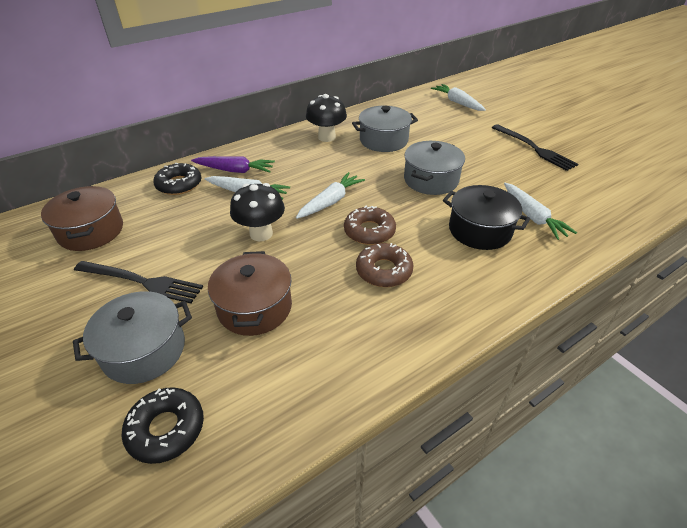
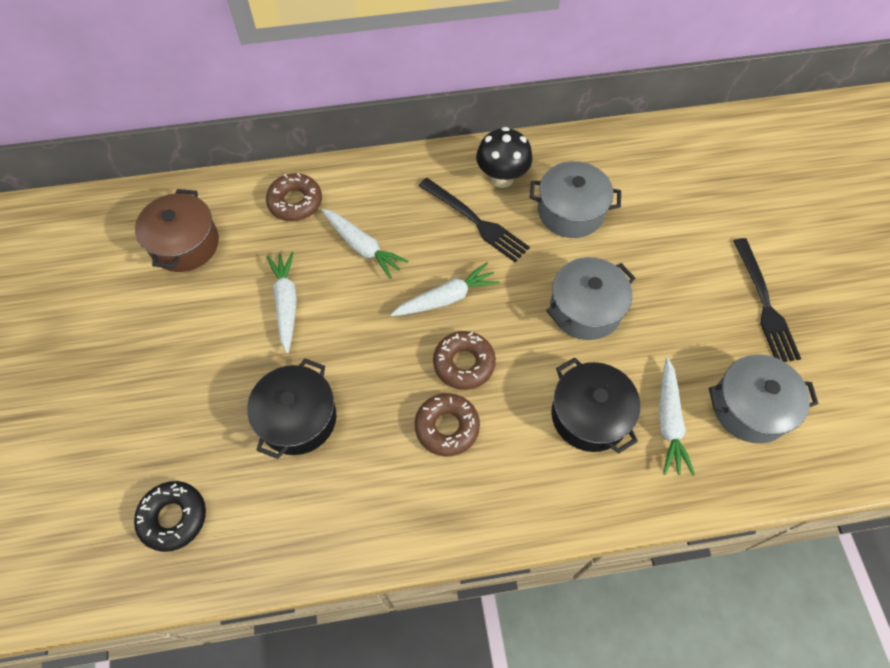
camera: 25 degrees right, 20 degrees up
(142, 282) = (209, 338): black fork -> black fork (475, 221)
(144, 350) = (184, 425): grey pot -> grey pot (750, 407)
(179, 184) = (295, 202): black donut -> brown donut
(235, 170) = (364, 200): purple carrot -> none
(255, 307) = (298, 418): brown pot -> black pot
(261, 234) = (348, 318): black mushroom -> none
(457, 102) = (723, 167): white carrot -> white carrot (286, 304)

